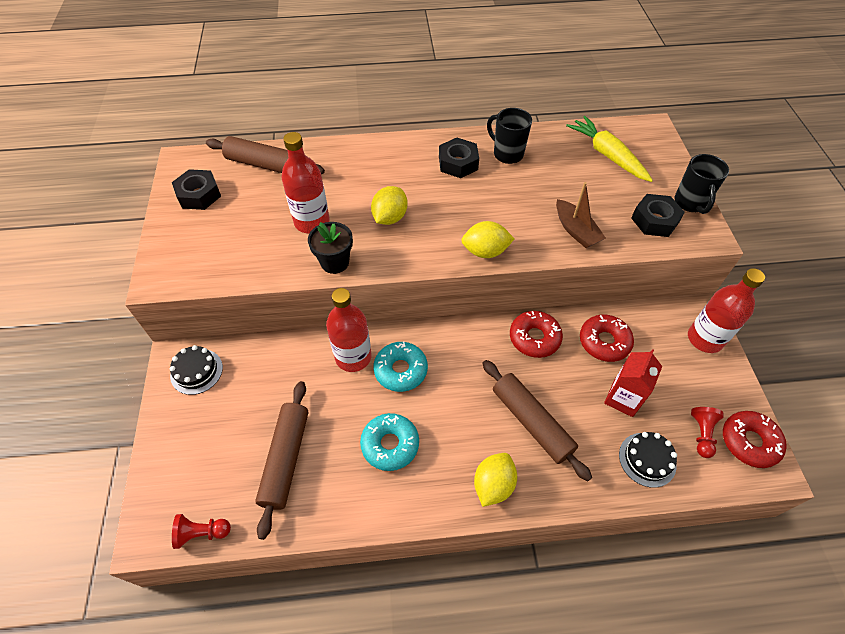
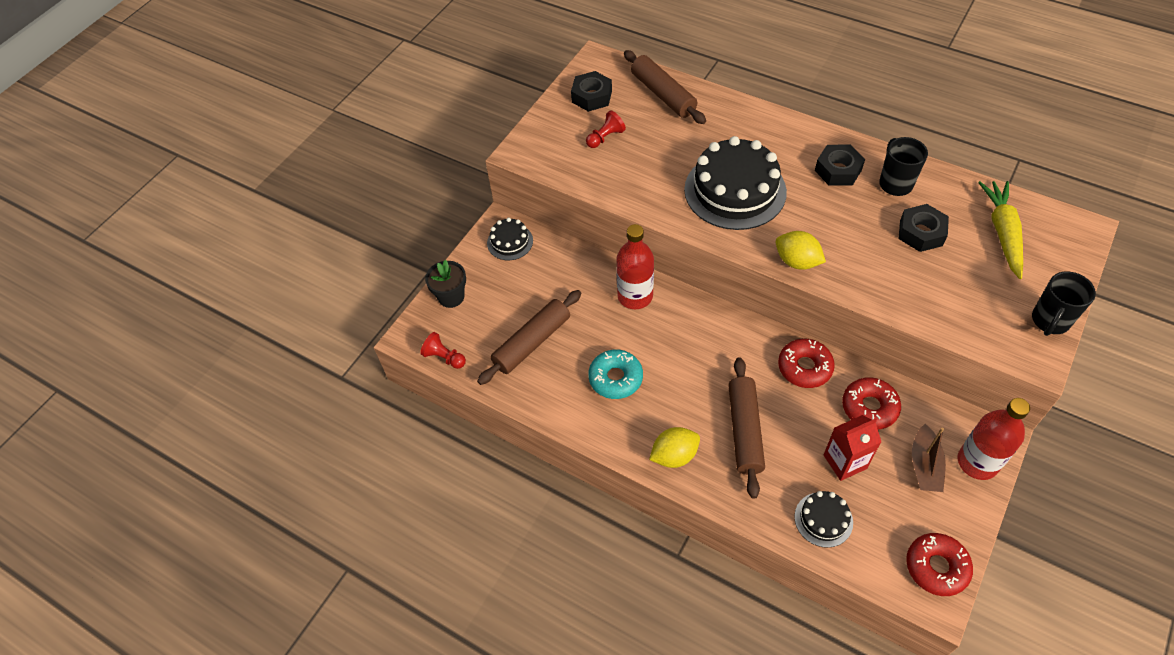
camera: 40 degrees right, 0 degrees up
(312, 222) = (666, 162): red bottle -> none
(335, 262) = (660, 206): black flower pot -> black flower pot (451, 297)
(390, 217) = (735, 190): yellow lemon -> black cake
(400, 370) = (666, 328): turquoise donut -> none
(576, 230) = (900, 286): brown boat -> brown boat (924, 466)
(654, 220) = (992, 318): black nut -> black nut (921, 233)
(701, 434) = (894, 533): red pawn -> red pawn (605, 137)

